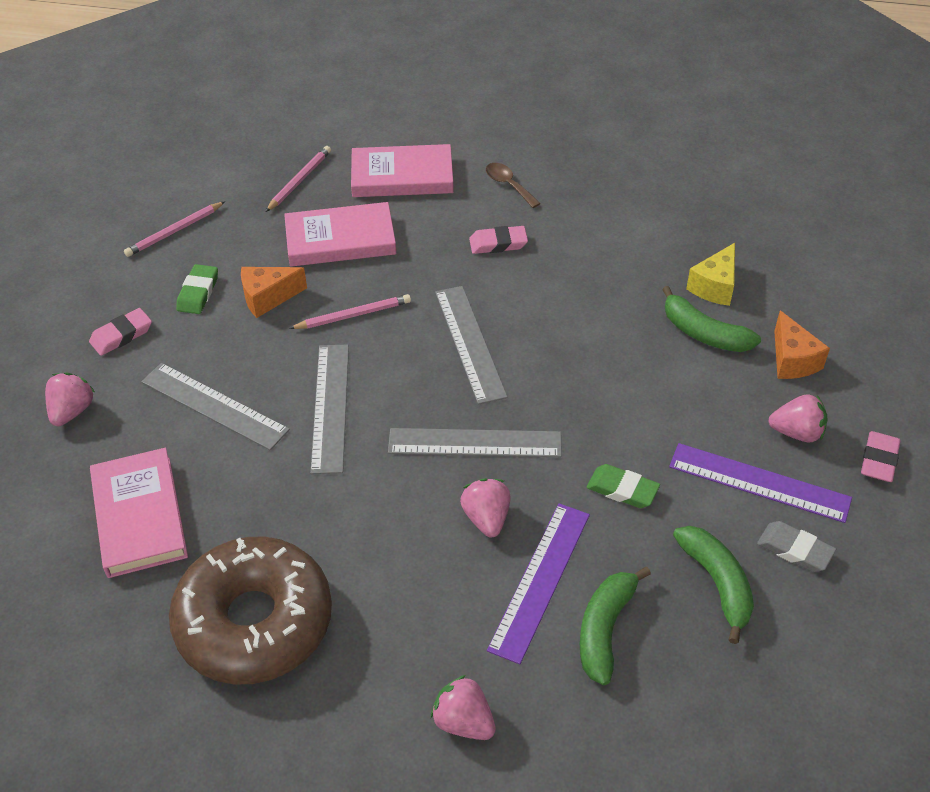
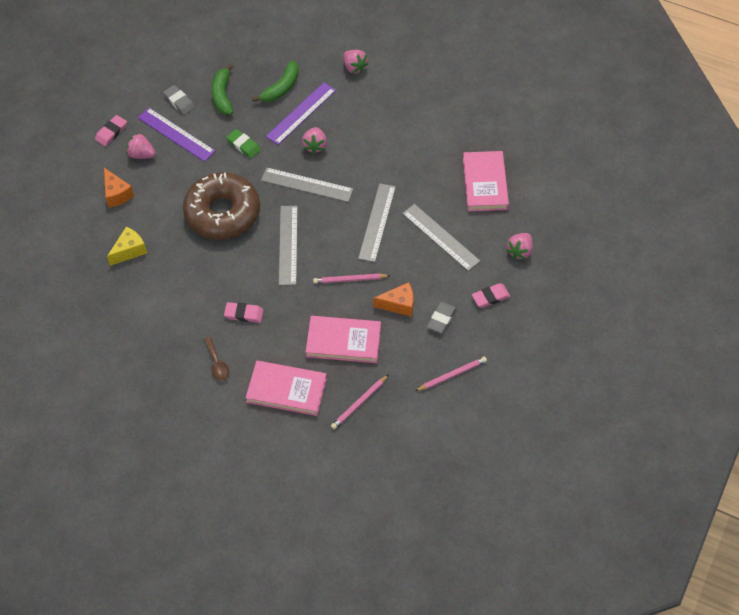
camera: 165 degrees left, 10 degrees up
(198, 292) = (441, 319): green eraser -> grey eraser
(254, 622) = (435, 123): brown donut -> brown donut (222, 213)
(704, 333) = (154, 221): green banana -> none
(792, 360) = (116, 194): orange cheese -> orange cheese turned 150 degrees clockwise

